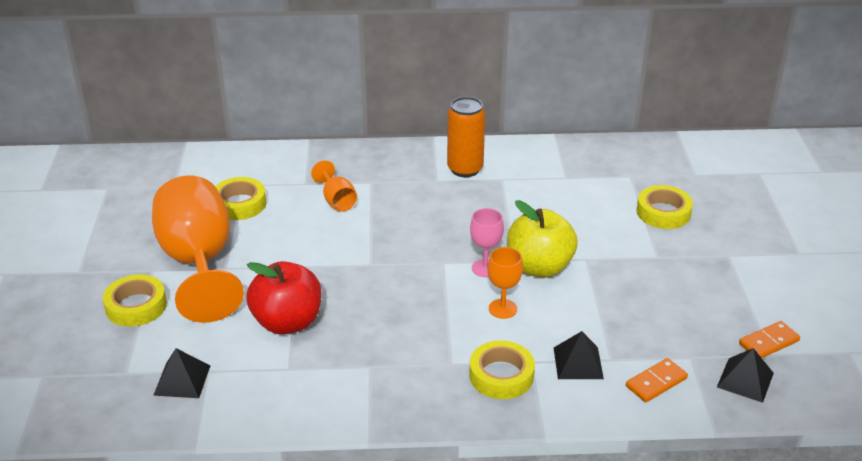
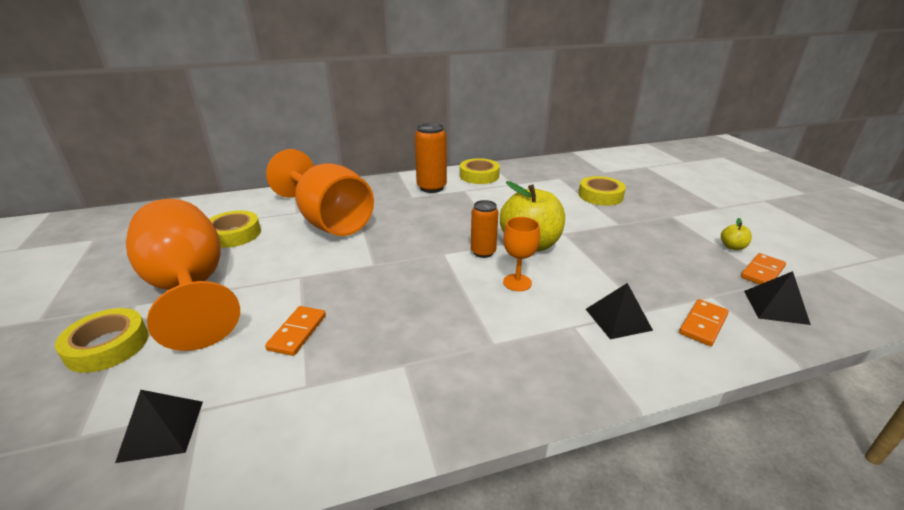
camera: 15 degrees left, 5 degrees down
(287, 322) = (297, 332): red apple -> orange domino
(337, 200) = (328, 220): orange goblet -> orange goblet, size x2.29
(485, 268) = (483, 252): pink goblet -> orange can
(501, 375) = (552, 346): yellow tape -> yellow tape (479, 176)
(764, 308) = (732, 247): none -> yellow apple

